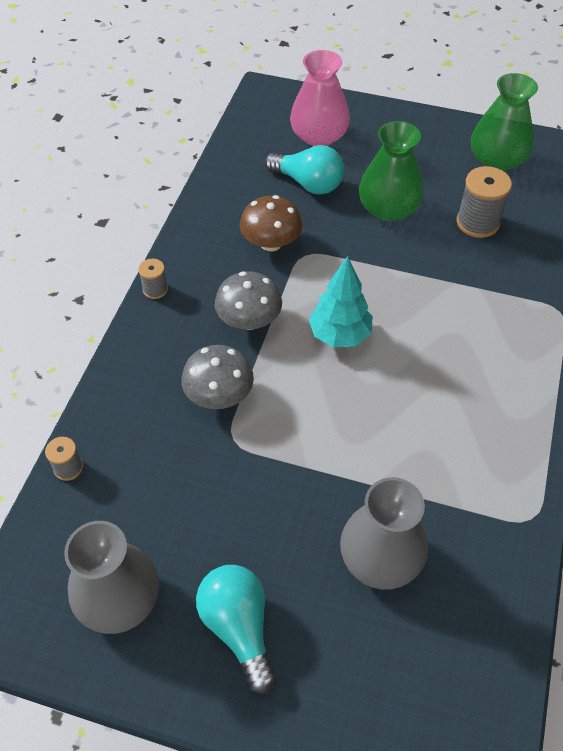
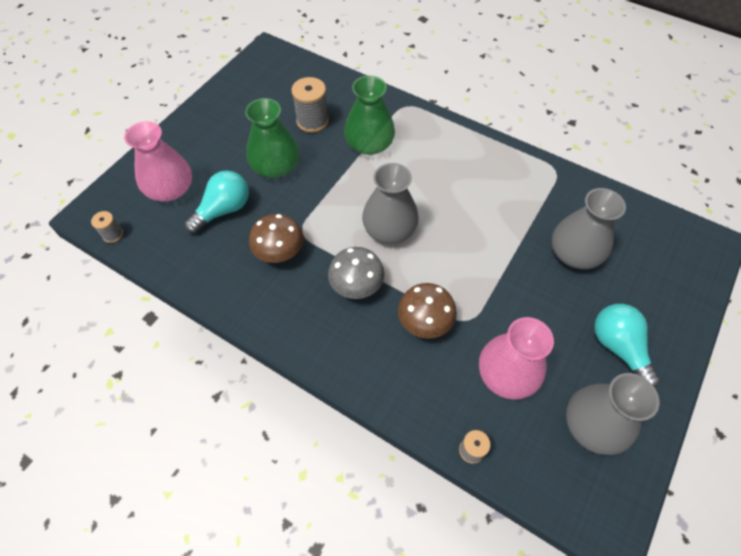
camera: 75 degrees left, 5 degrees up
(155, 289) = (298, 350): grey spool -> grey spool (113, 234)
(168, 492) = (506, 374): none -> pink vase
(219, 395) = (424, 321): grey mushroom -> brown mushroom
(239, 627) = (618, 347): turquoise light bulb -> turquoise light bulb turned 75 degrees clockwise
(339, 335) = (389, 229): turquoise tree -> grey vase
(496, 160) = (255, 92): green vase -> green vase (369, 144)

